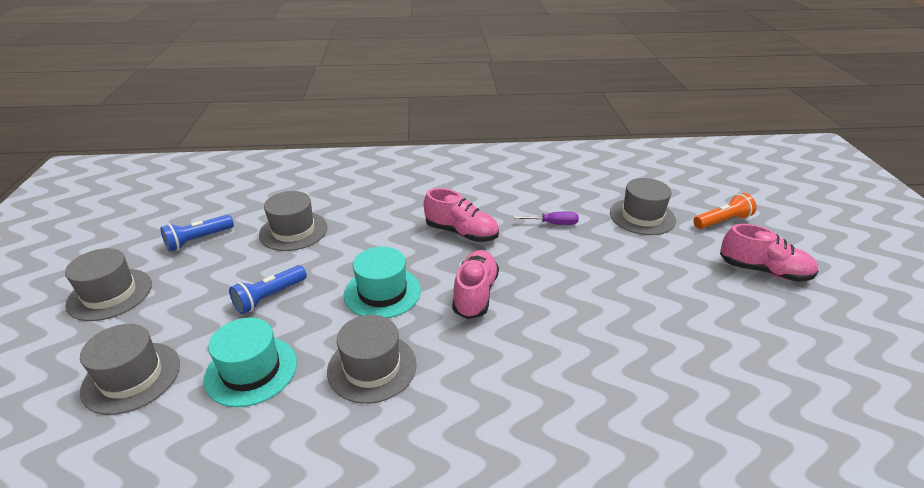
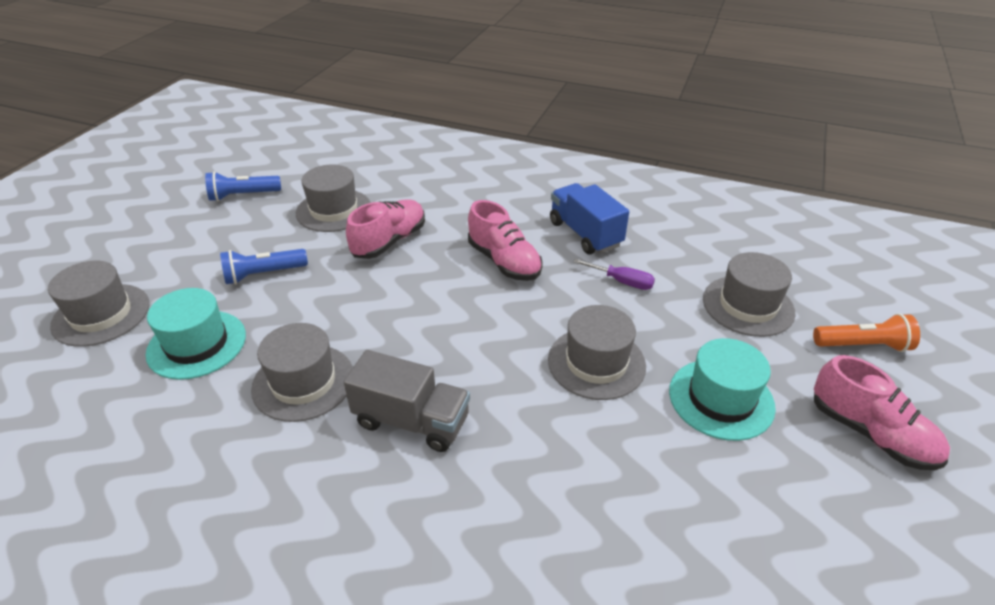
camera: 25 degrees right, 5 degrees up
(110, 294) = (137, 228): grey hat -> grey hat (596, 362)
(382, 292) = (371, 304): turquoise hat -> turquoise hat (721, 399)
(475, 294) = (466, 338): pink shoe -> pink shoe (389, 241)
(480, 365) = (412, 421): none -> grey truck
(504, 198) = (585, 234): none -> blue truck

